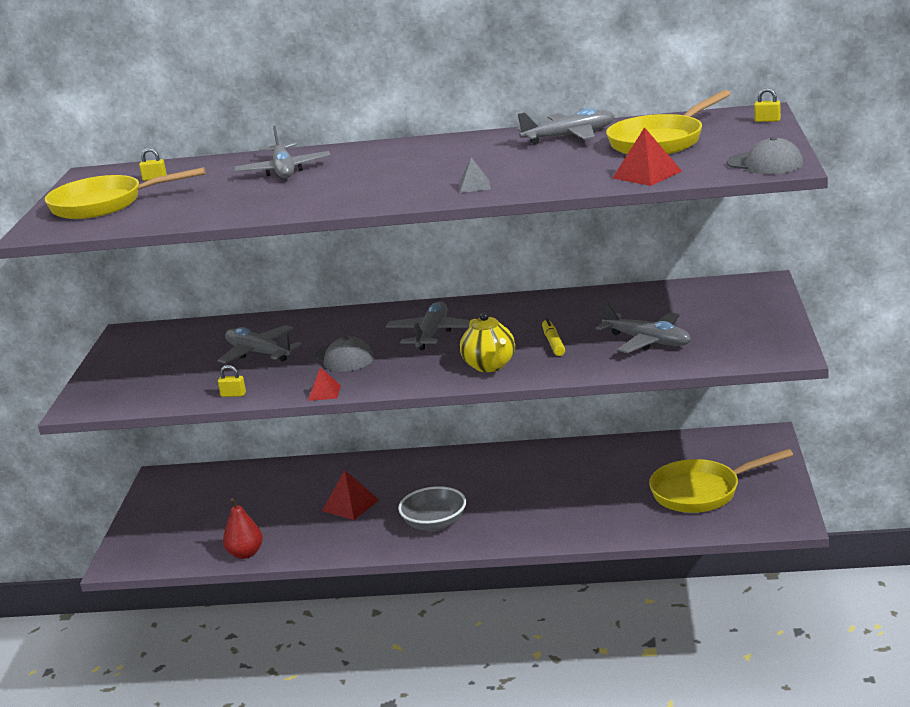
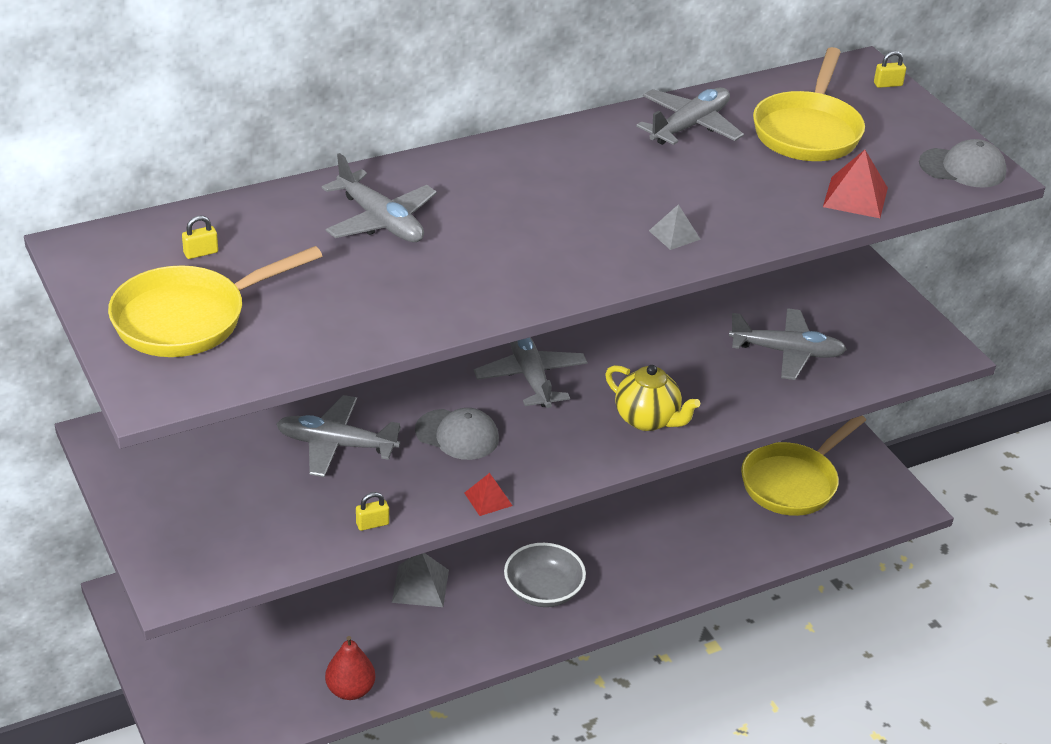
camera: 35 degrees left, 15 degrees up
(350, 505) = (420, 586): red pyramid -> grey pyramid
(553, 343) = (686, 370): yellow marker -> none

